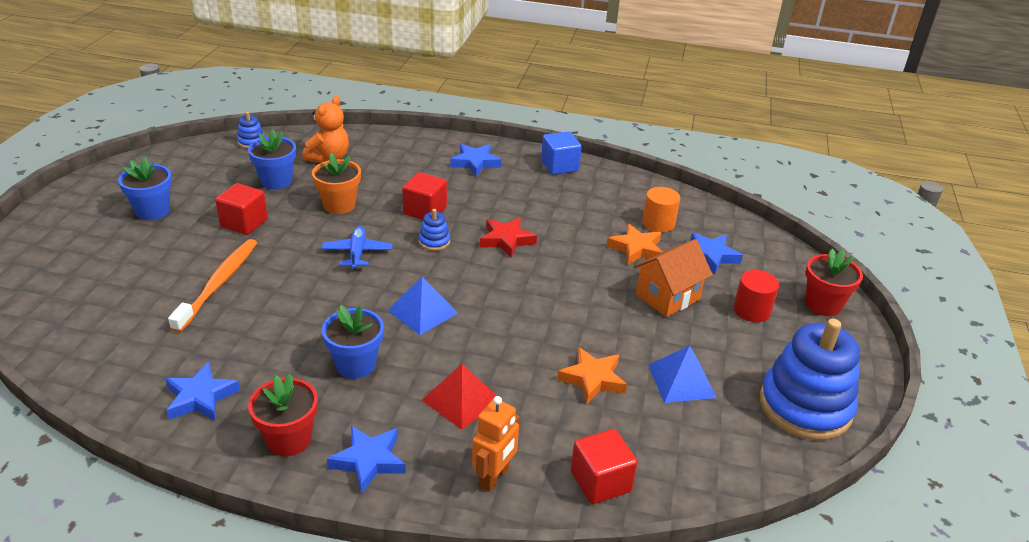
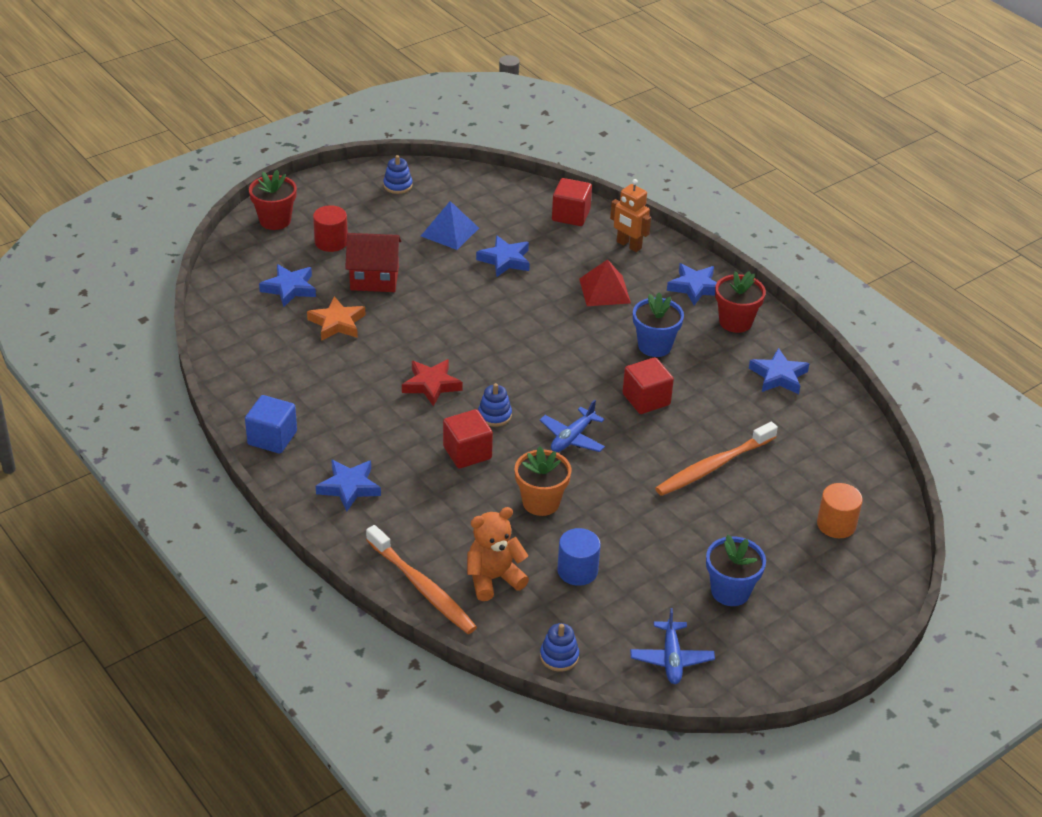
camera: 140 degrees left, 5 degrees up
(175, 165) = (671, 658): none -> blue plane
(244, 223) = (649, 526): red cube -> red cube (646, 399)
(276, 181) = (577, 571): blue flower pot -> blue cylinder
(368, 139) = (422, 588): none -> orange toothbrush
(423, 311) = (569, 359): blue pyramid -> none
(494, 477) = (628, 245): orange robot -> orange robot turned 120 degrees counterclockwise
(592, 379) = (505, 260): orange star -> blue star
(658, 223) = (281, 334): orange cylinder -> orange cylinder (836, 524)
(667, 297) = (374, 279): orange house -> red house
(805, 406) = (398, 185): blue stacking toy -> blue stacking toy, size x0.42

